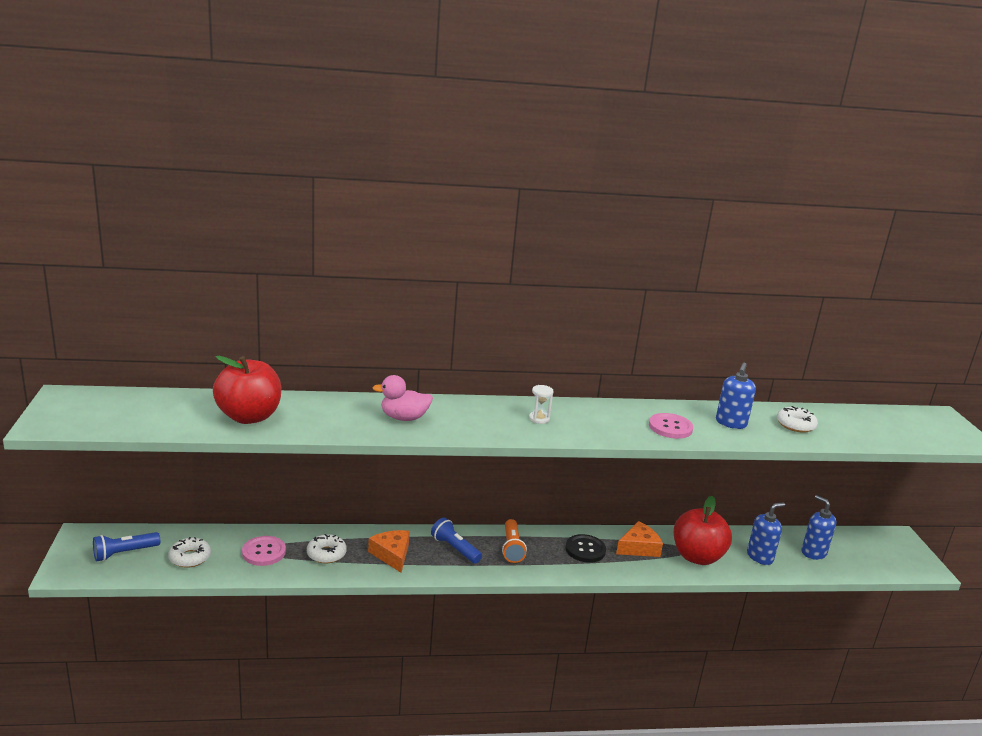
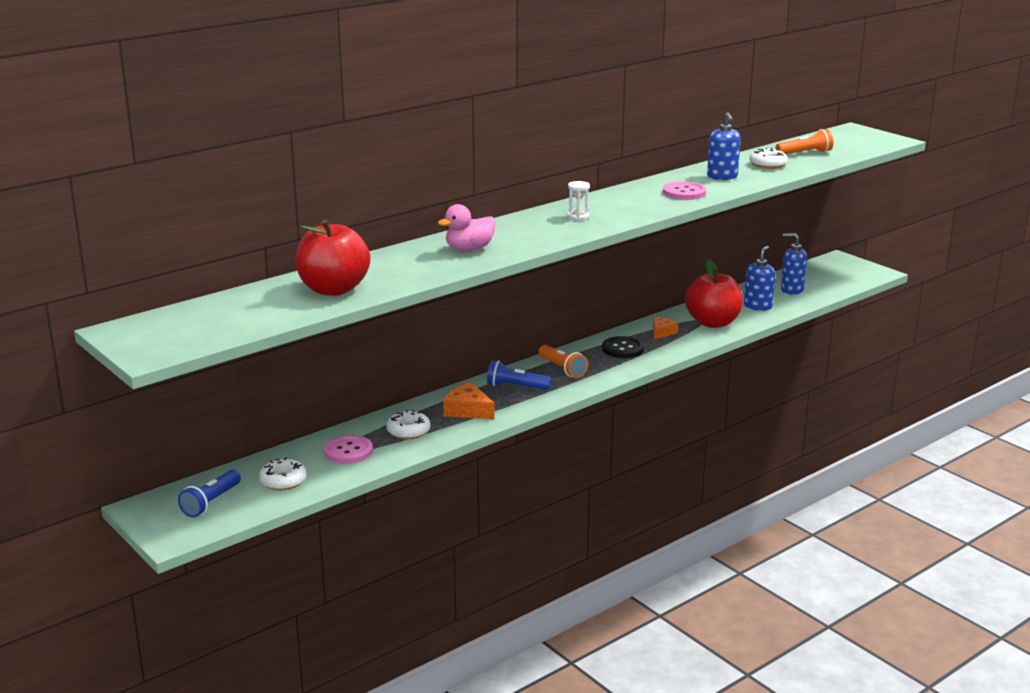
camera: 30 degrees left, 0 degrees up
(639, 547) = (662, 332): orange cheese -> orange cheese, size x0.66
(852, 425) = (805, 153): none -> orange flashlight

